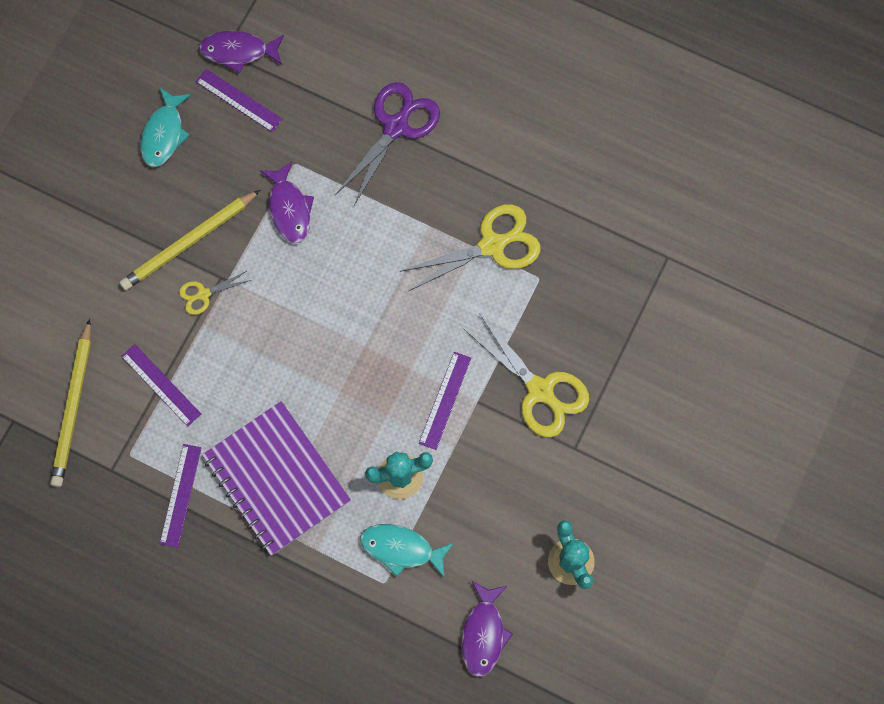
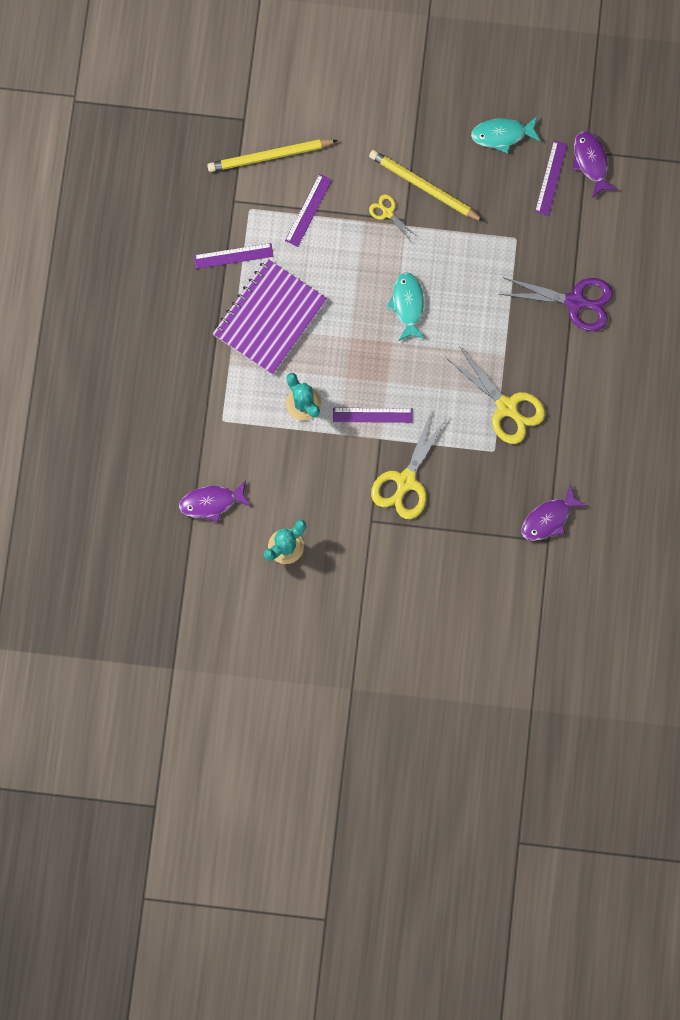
camera: 70 degrees right, 5 degrees up
(289, 208) = (478, 248): purple fish -> purple fish (549, 518)
(401, 549) = (251, 423): turquoise fish -> turquoise fish (407, 305)

